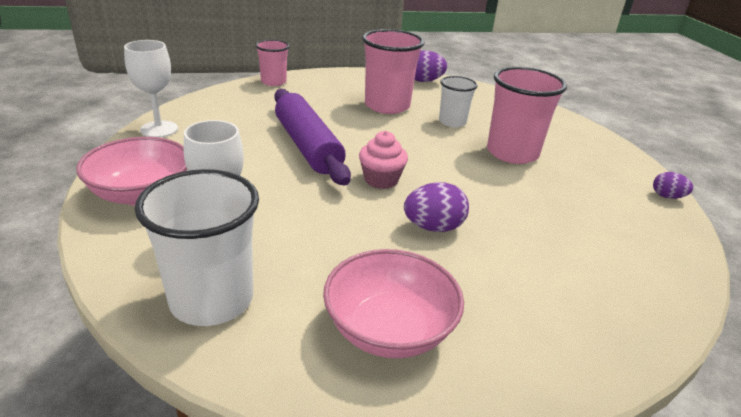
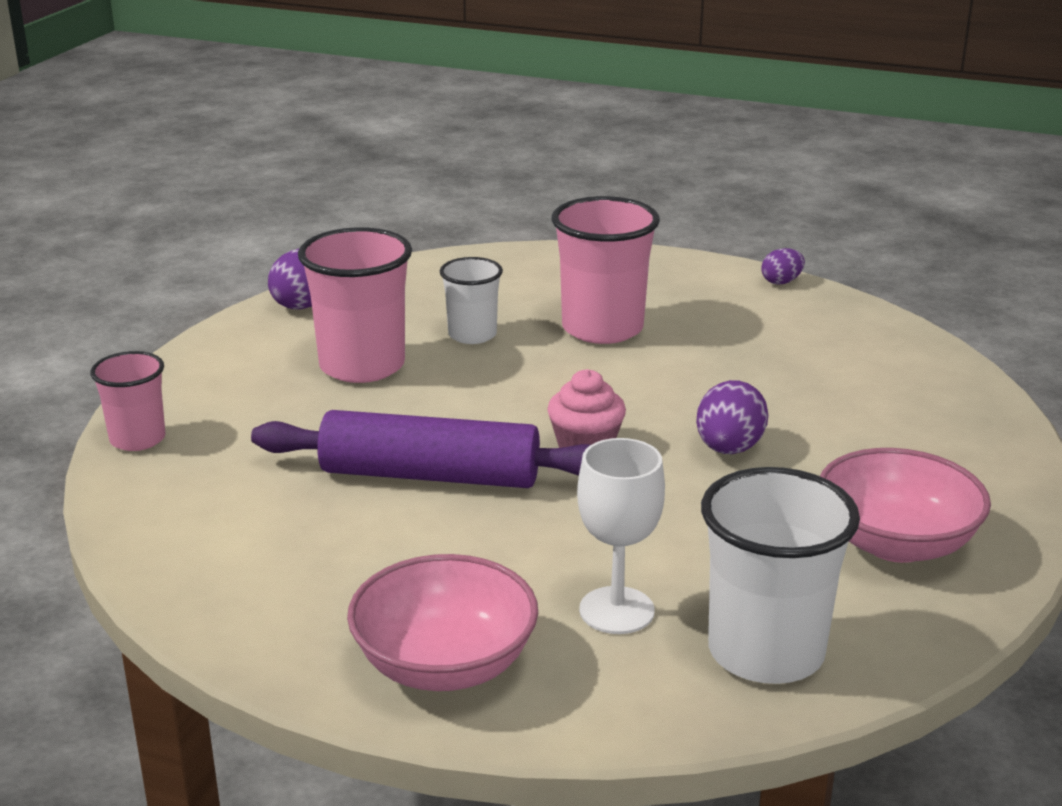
camera: 55 degrees left, 5 degrees down
(159, 129) = (214, 606): white goblet -> none

